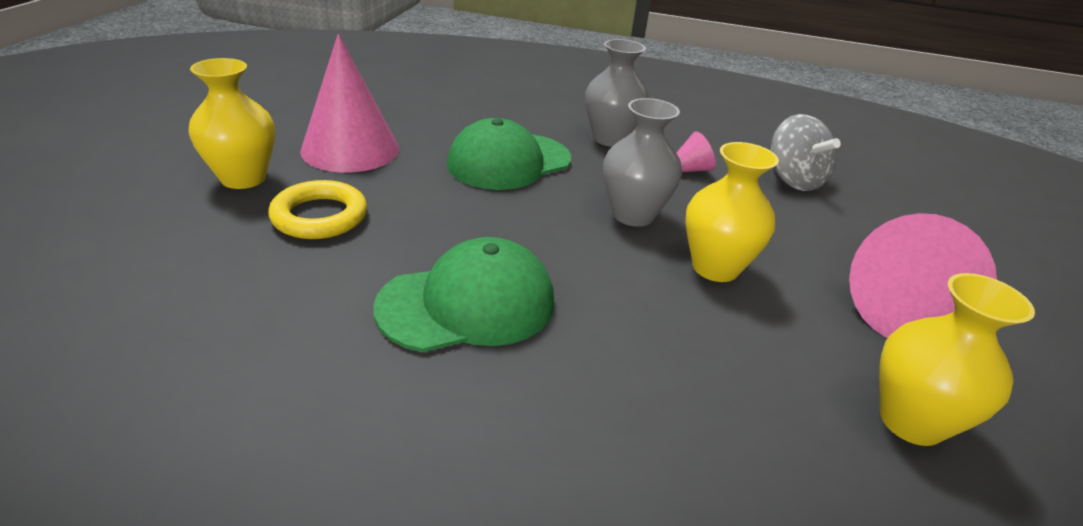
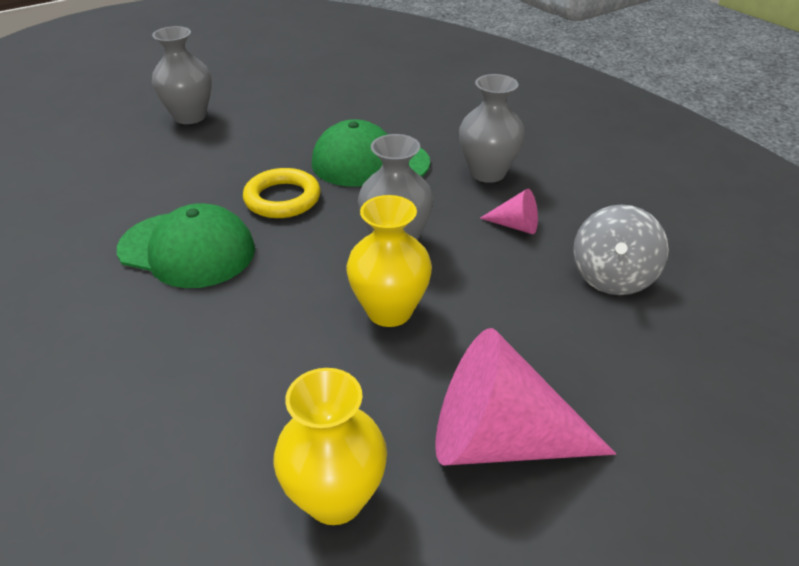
camera: 45 degrees right, 5 degrees up
(243, 178) = (190, 116): yellow vase -> grey vase
(319, 216) = (193, 157): yellow ring -> yellow ring (282, 199)
(350, 149) = (277, 116): pink cone -> none

